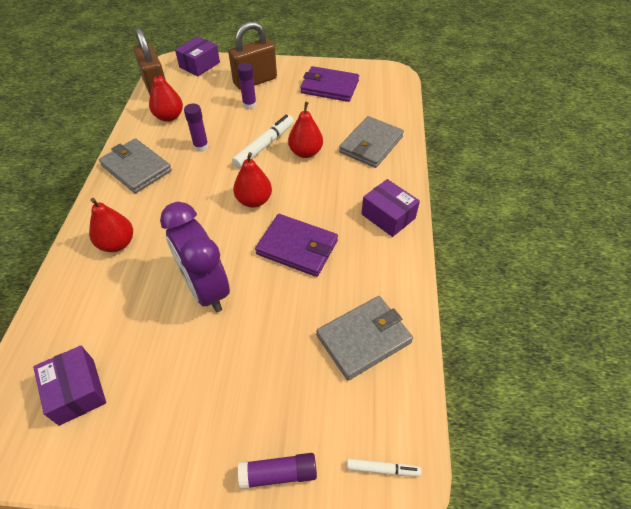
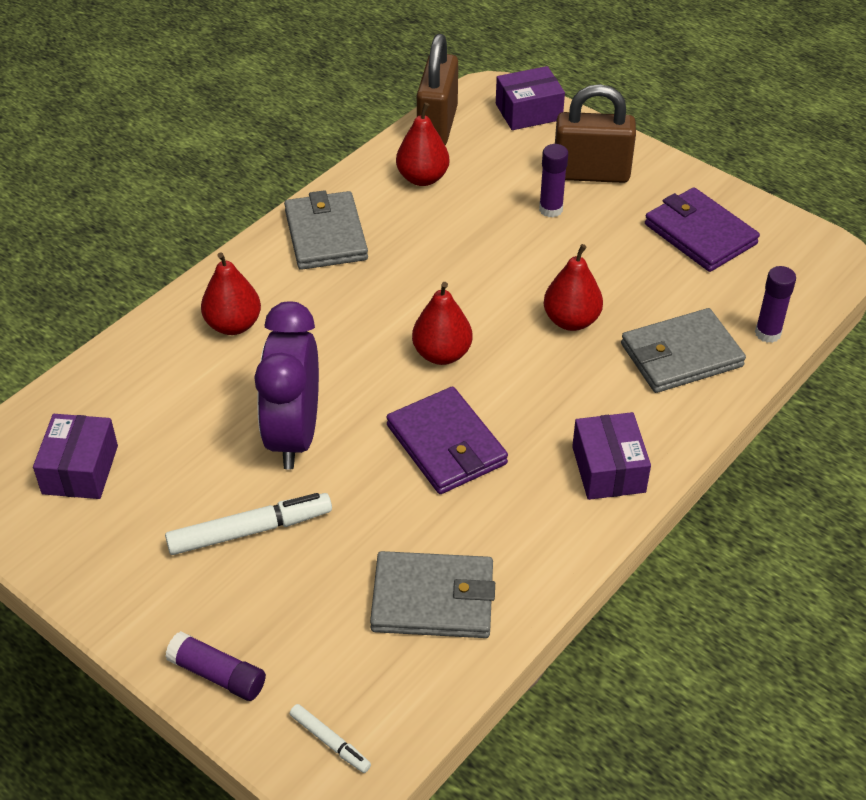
camera: 35 degrees right, 5 degrees down
(201, 146) = (432, 243): purple glue stick -> purple glue stick (767, 333)
(265, 145) = (521, 282): white marker -> white marker (250, 531)

